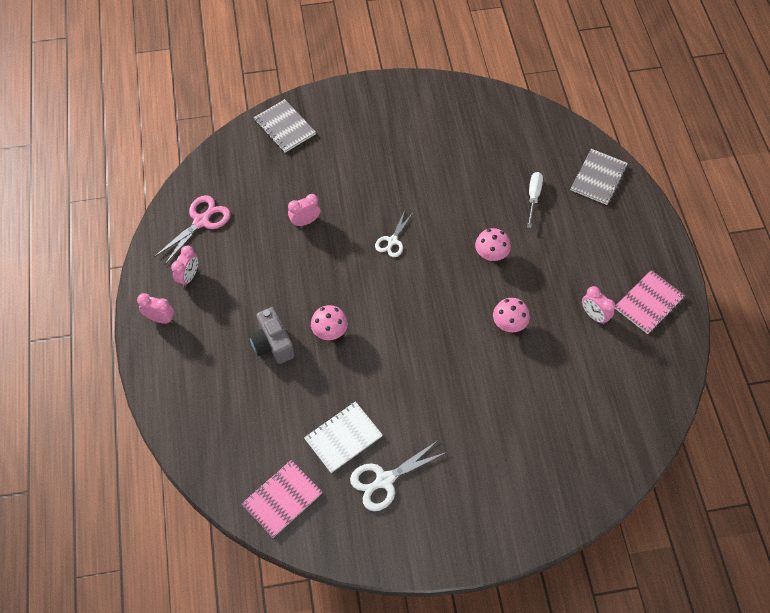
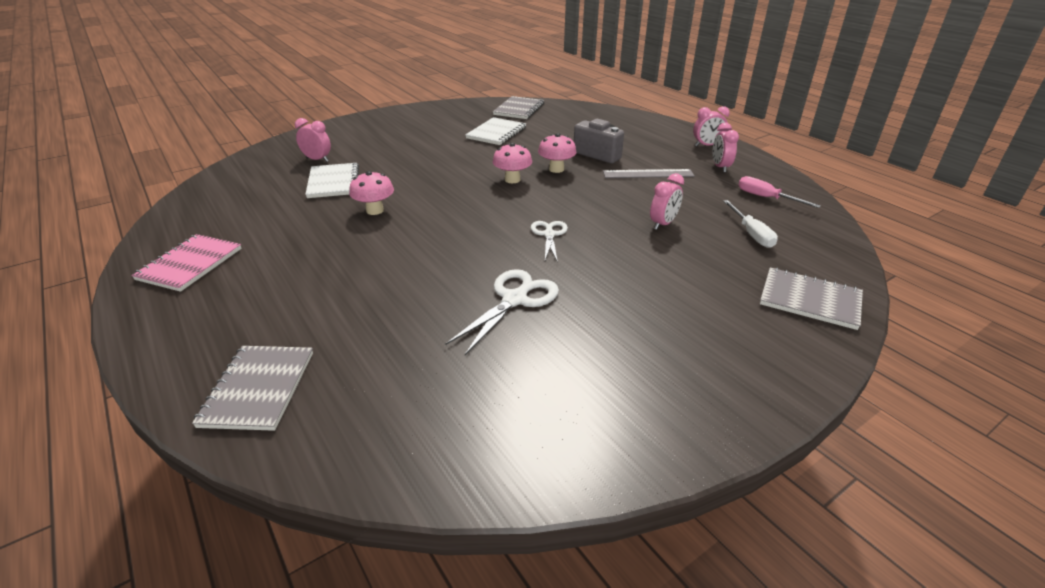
camera: 155 degrees right, 25 degrees down
(201, 221) = (766, 198): pink scissors -> pink screwdriver
(258, 291) = (648, 174): none -> grey ruler
(282, 499) = (519, 109): pink notebook -> grey notebook
(384, 480) = (450, 126): white scissors -> white scissors (514, 299)
(491, 255) = (418, 253): pink mushroom -> pink mushroom (512, 180)
(533, 197) = (376, 327): white screwdriver -> white screwdriver (751, 234)
(536, 389) = (333, 182): none -> white notebook
(594, 315) = (269, 238): pink clock -> pink clock (317, 159)

